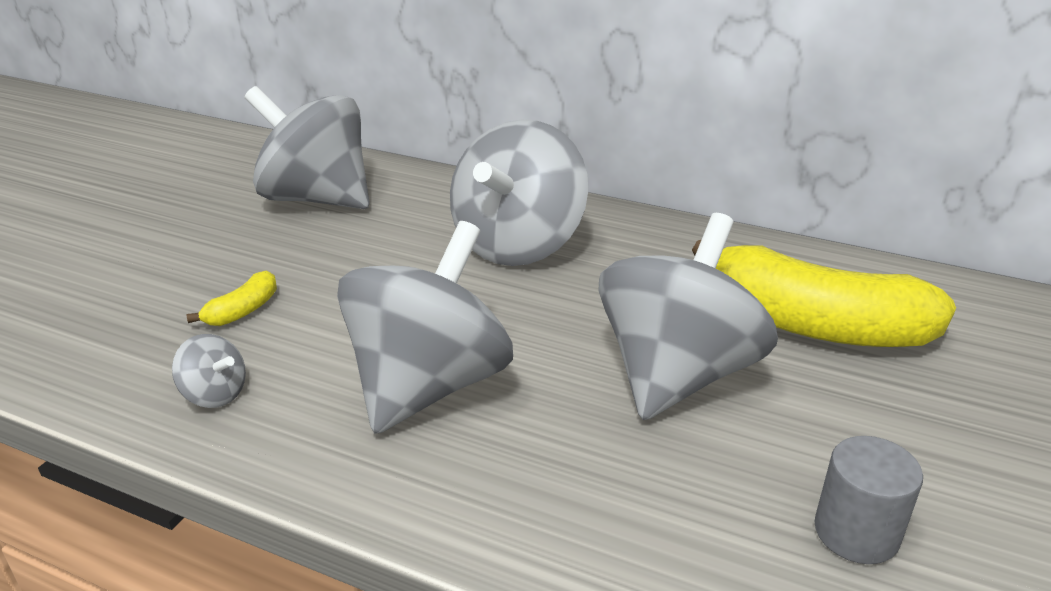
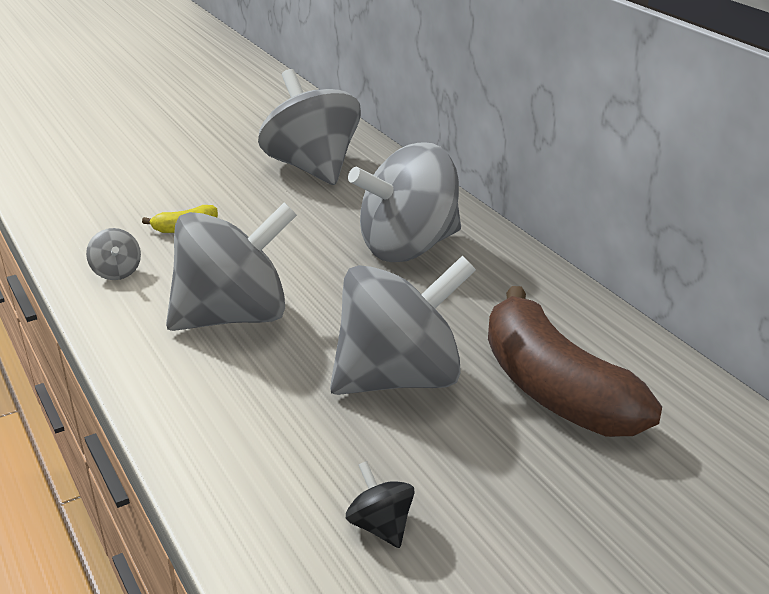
camera: 35 degrees right, 0 degrees up
(812, 325) = (554, 389): yellow banana -> brown banana
(856, 532) = (380, 526): grey cylinder -> black spinning top

